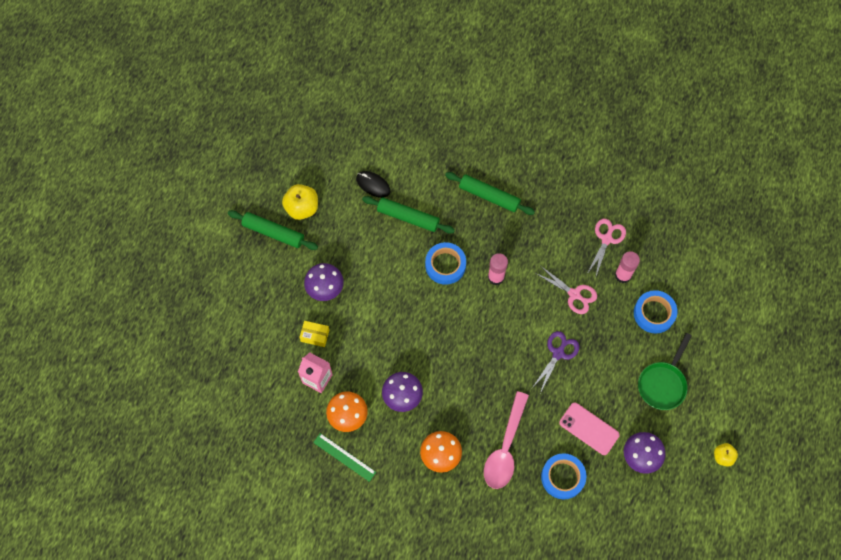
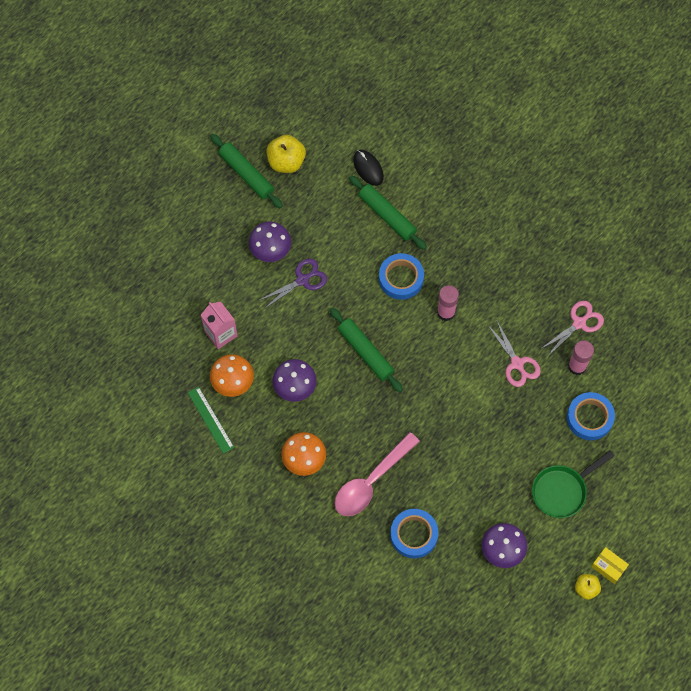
camera: 25 degrees right, 0 degrees up
(315, 336) = (238, 292): yellow box -> yellow box (608, 567)
(489, 196) = (480, 229): green rolling pin -> green rolling pin (365, 352)
(558, 353) = (471, 414): purple scissors -> purple scissors (302, 280)
(589, 428) = (464, 500): pink phone -> none

